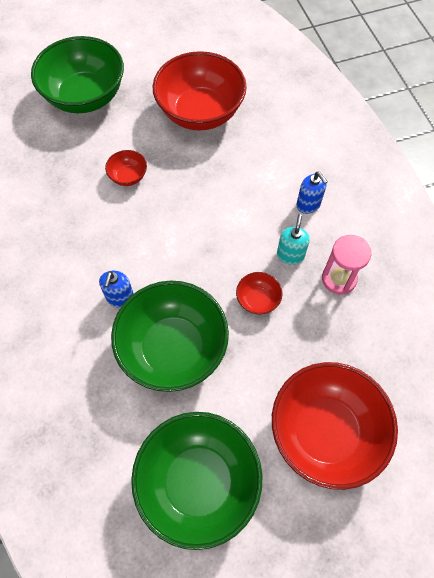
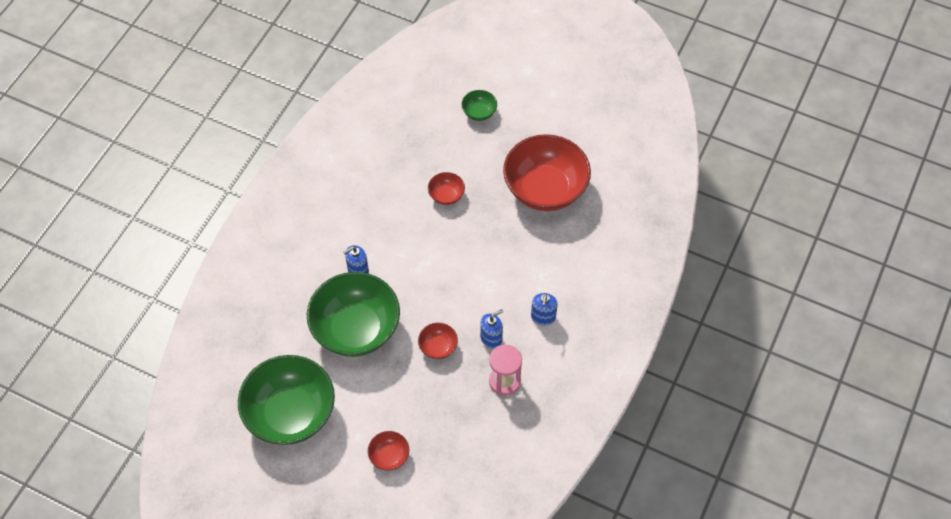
camera: 45 degrees right, 5 degrees down
(85, 96) = (479, 112): green bowl -> green bowl, size x0.43
(290, 255) = (491, 338): turquoise soap dispenser -> blue soap dispenser
(325, 431) = (389, 456): red bowl -> red bowl, size x0.43

